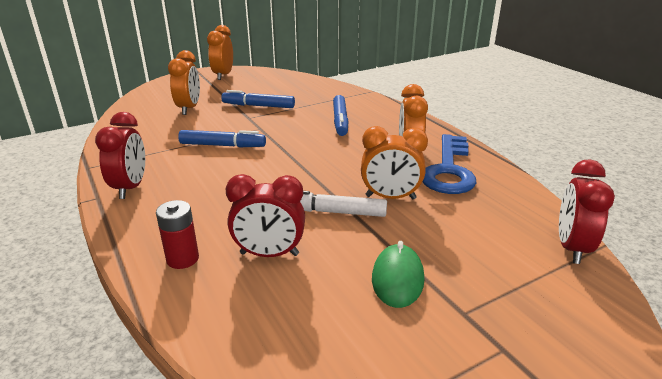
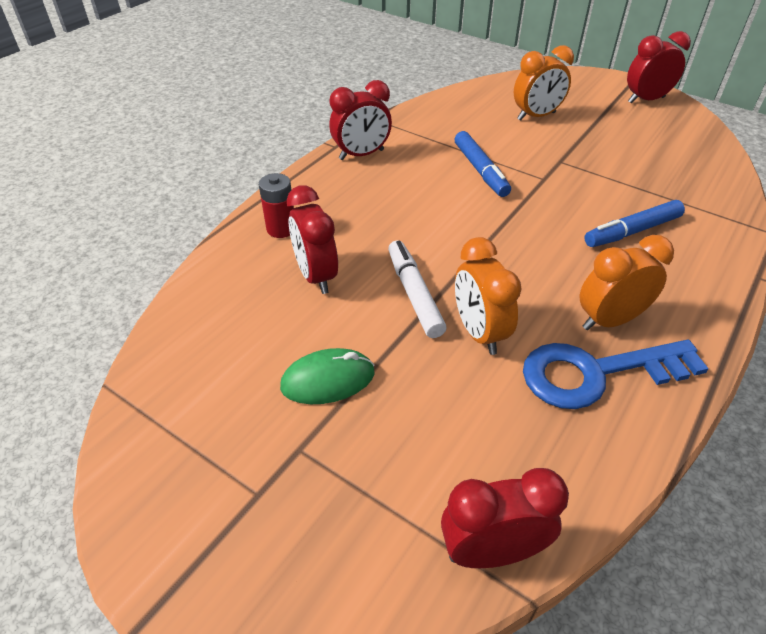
camera: 65 degrees right, 15 degrees up
(223, 75) = (646, 100): orange clock -> red clock
(258, 106) = (597, 156): blue marker -> none

